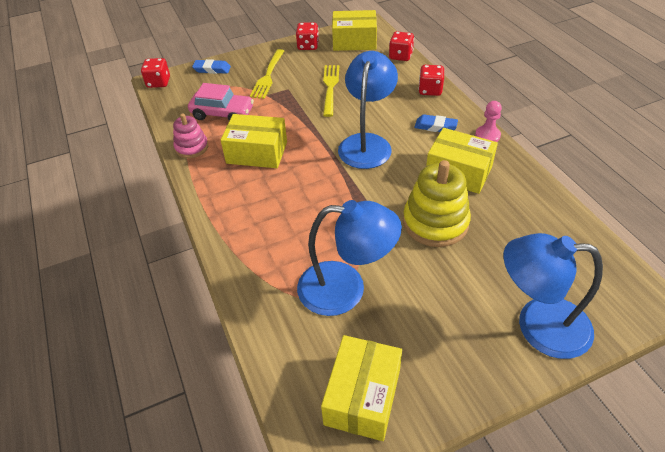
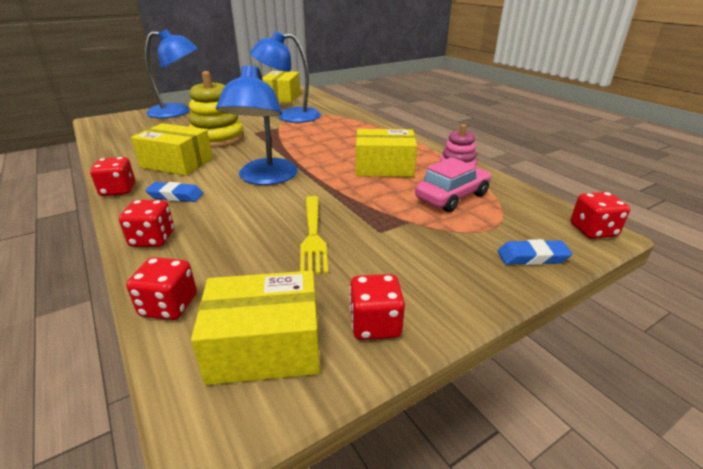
camera: 170 degrees right, 15 degrees down
(222, 113) = (452, 197): pink car -> pink car turned 135 degrees clockwise
(268, 76) = (423, 250): yellow fork -> none
(487, 135) = (118, 190): pink pawn -> red dice

